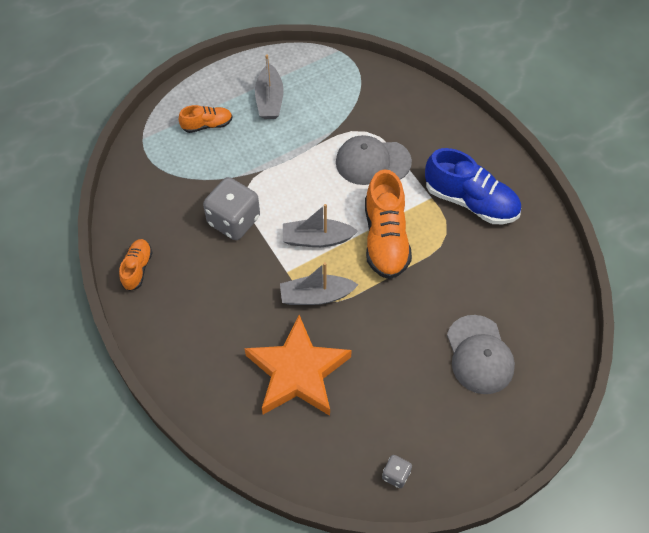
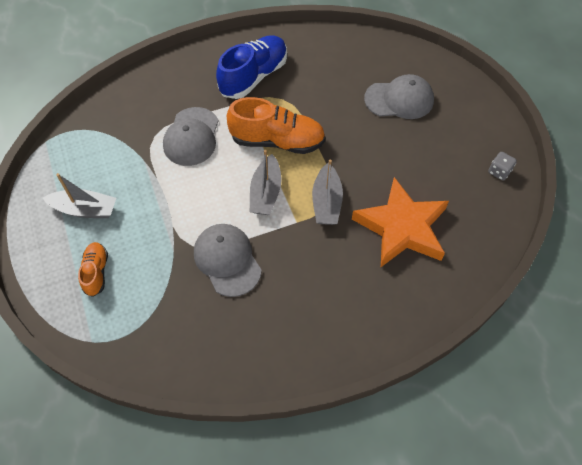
camera: 80 degrees left, 0 degrees up
(137, 268) = (265, 359): orange shoe -> none
(234, 220) = (227, 260): grey dice -> grey cap

